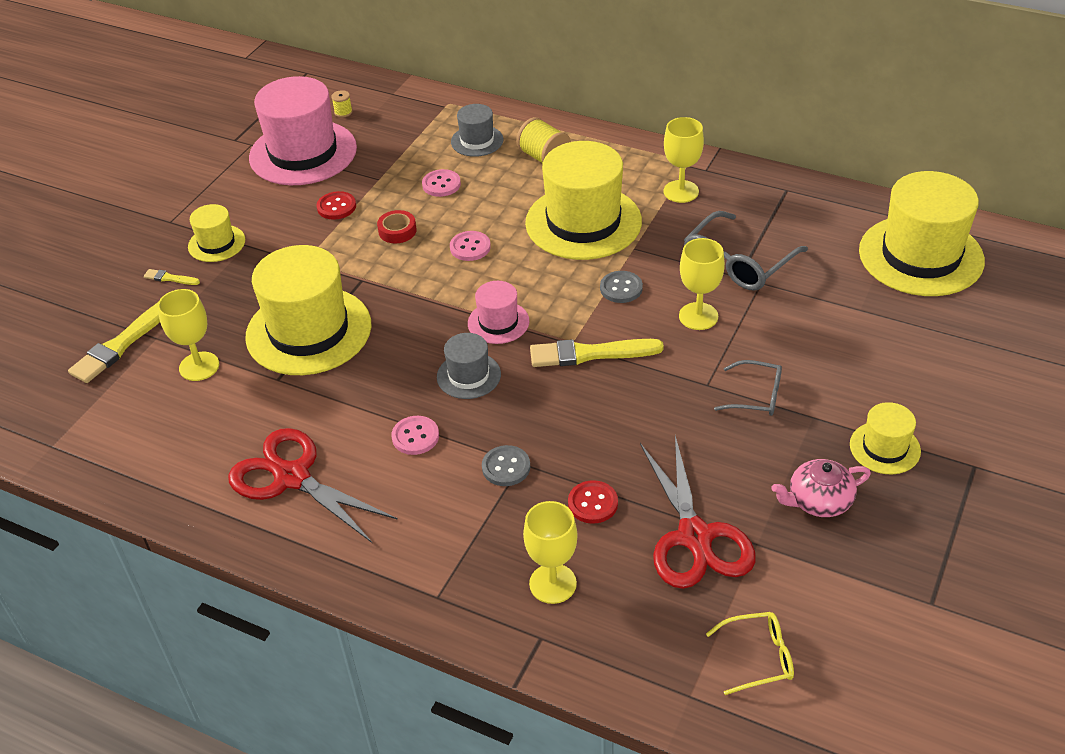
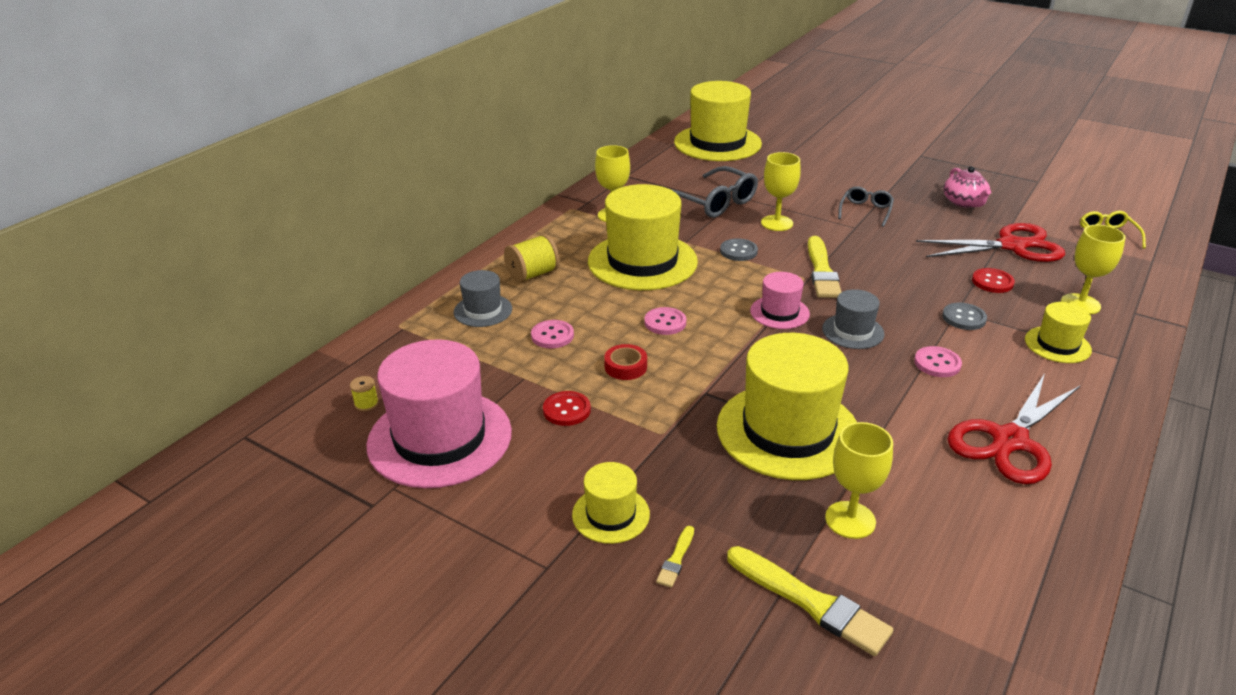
camera: 85 degrees left, 10 degrees down
(885, 448) = (910, 177): yellow hat -> yellow hat (1057, 345)

